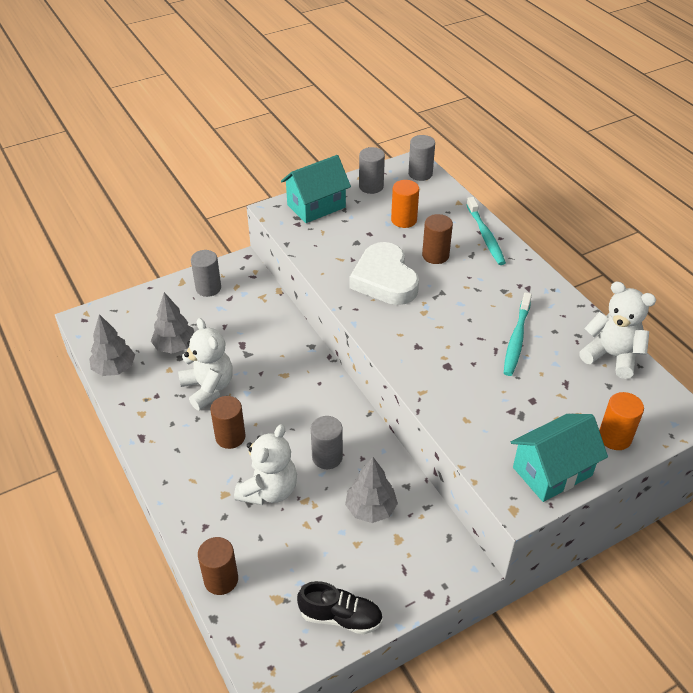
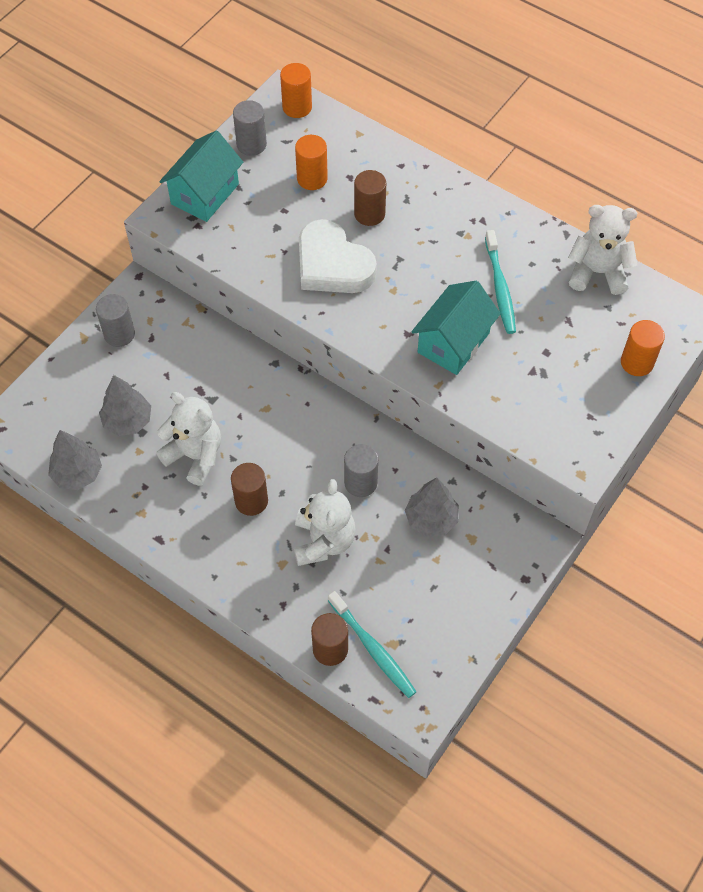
camera: 25 degrees left, 15 degrees up
(340, 617) = (459, 635): black shoe -> none
(420, 174) = (297, 107): grey cylinder -> orange cylinder
(485, 236) = (409, 169): turquoise toothbrush -> turquoise toothbrush (373, 649)
(552, 471) = (597, 421): turquoise house -> turquoise house (453, 343)

